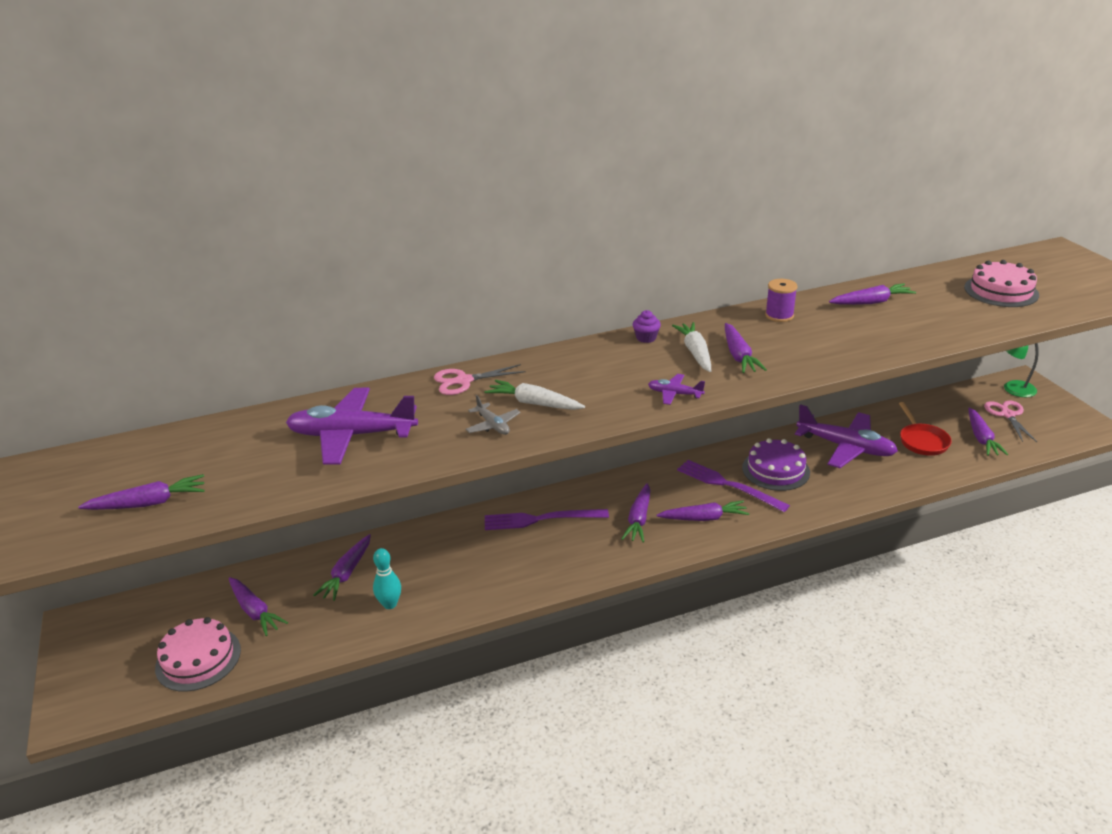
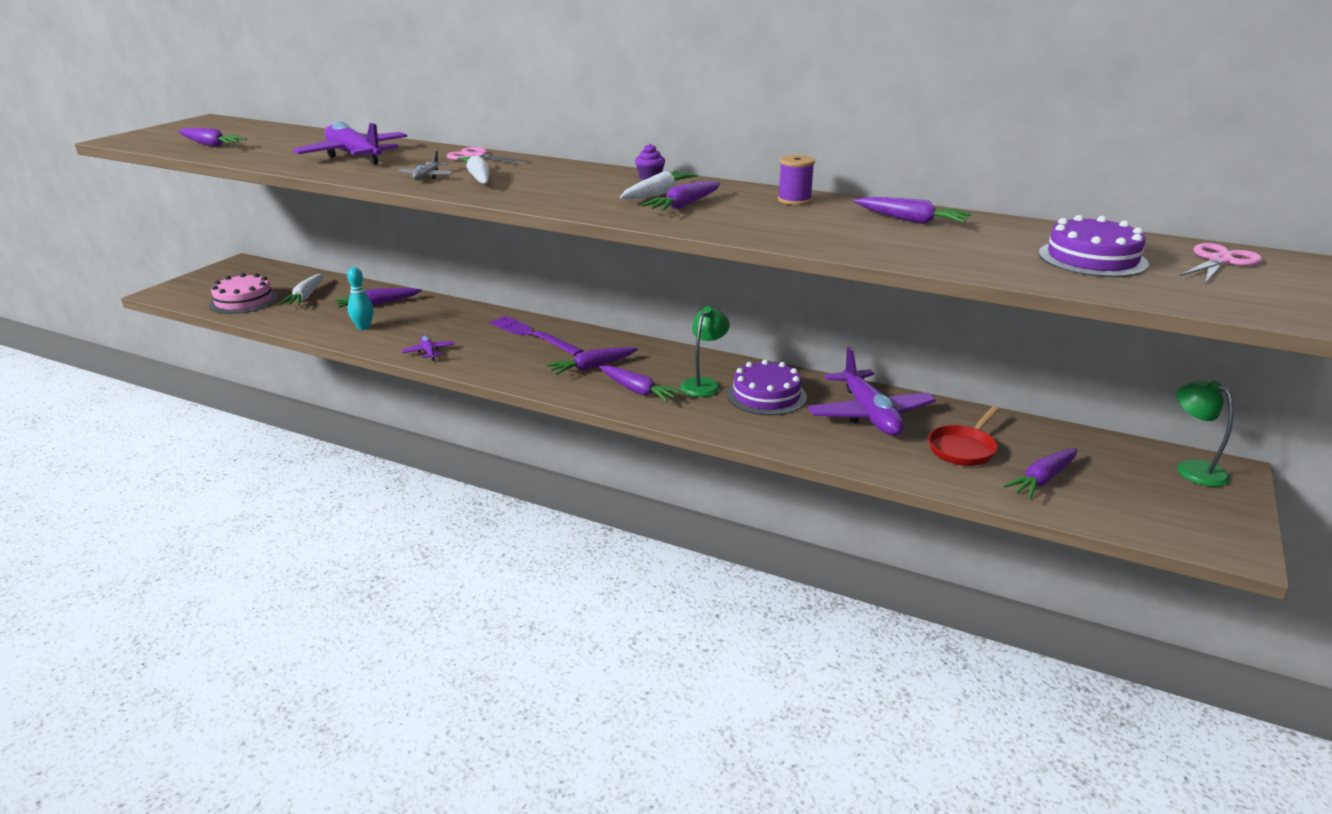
camera: 45 degrees right, 5 degrees down
(255, 611) = (306, 296): purple carrot -> white carrot
(674, 394) = (572, 204): purple plane -> purple plane (429, 352)
(728, 485) = (704, 384): purple fork -> green lamp
(1001, 291) = (1092, 259): pink cake -> purple cake
(1007, 415) = (1127, 482): pink scissors -> pink scissors (1220, 261)

